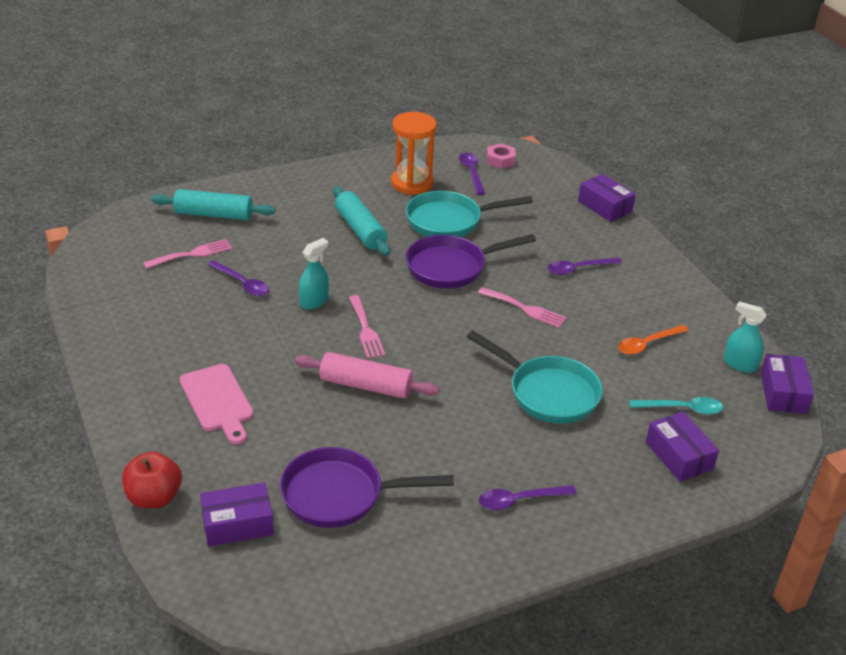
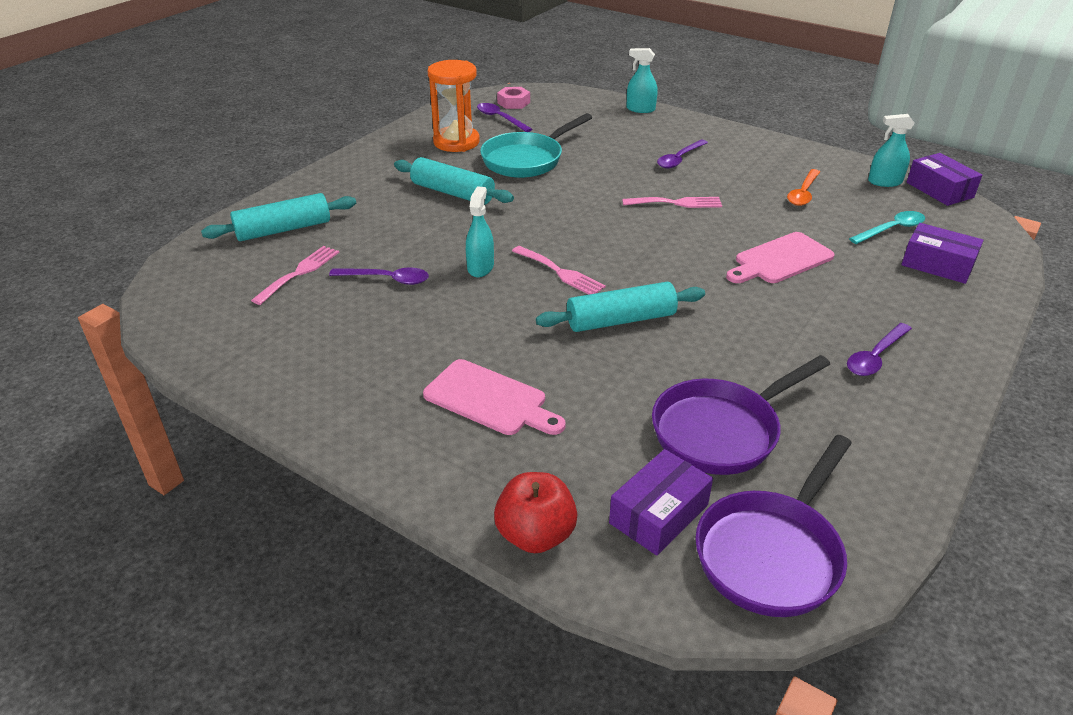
camera: 30 degrees left, 0 degrees up
(366, 385) = (620, 320): pink rolling pin -> turquoise rolling pin
(451, 267) = (574, 194): purple pan -> purple pan (772, 553)
(548, 393) = (780, 260): turquoise pan -> pink cutting board
(605, 206) = (640, 109): purple box -> turquoise spray bottle

